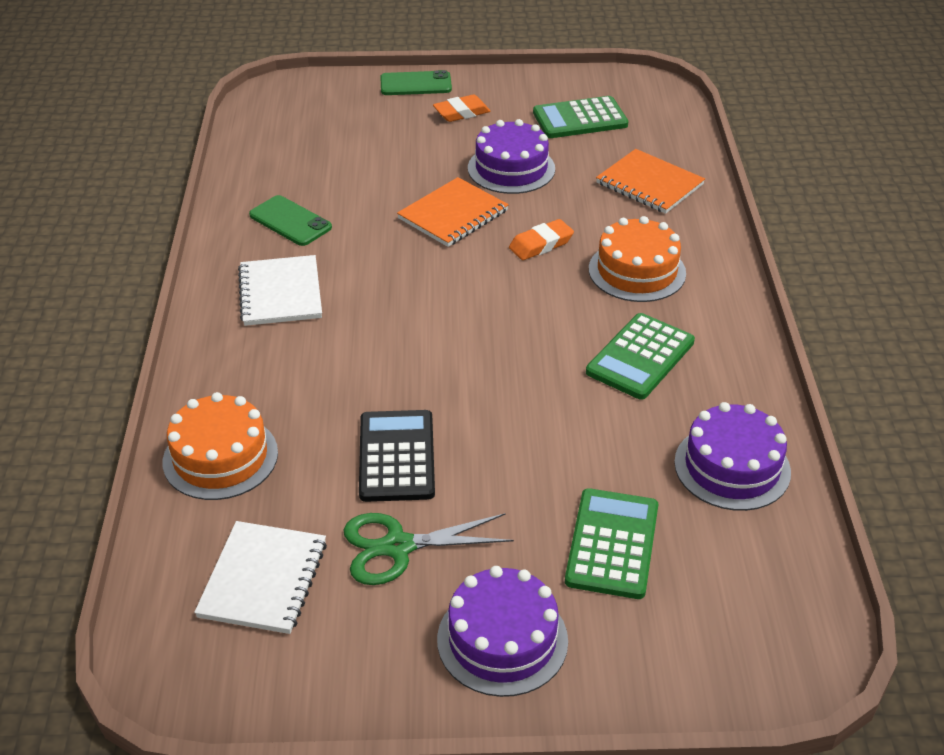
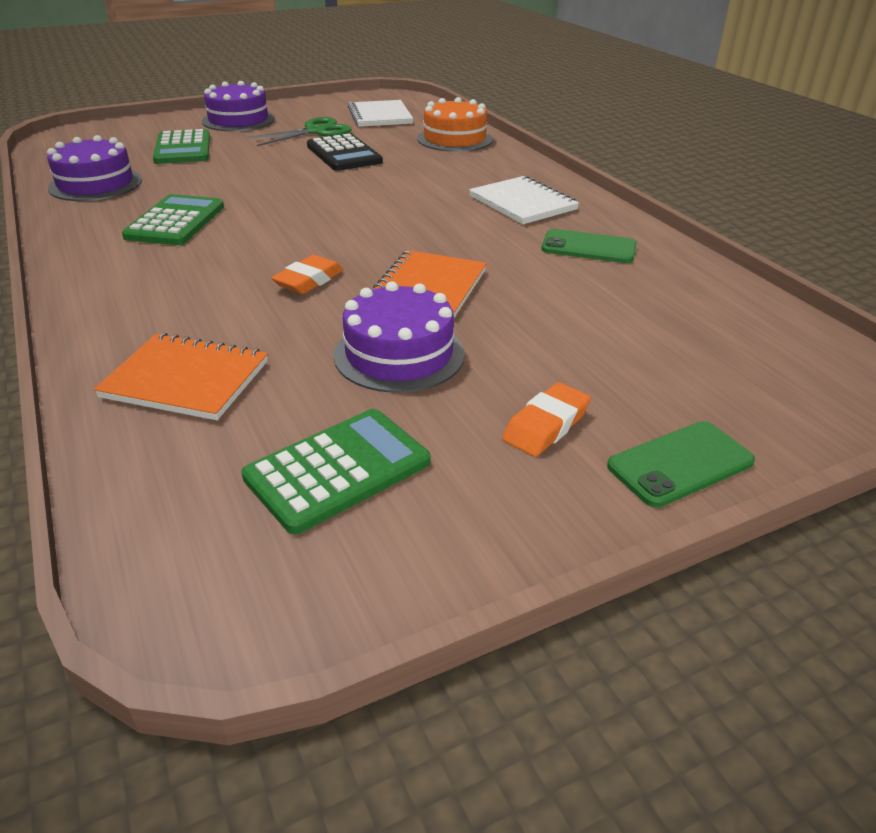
camera: 155 degrees right, 5 degrees down
(637, 271) = (189, 279): orange cake -> none

